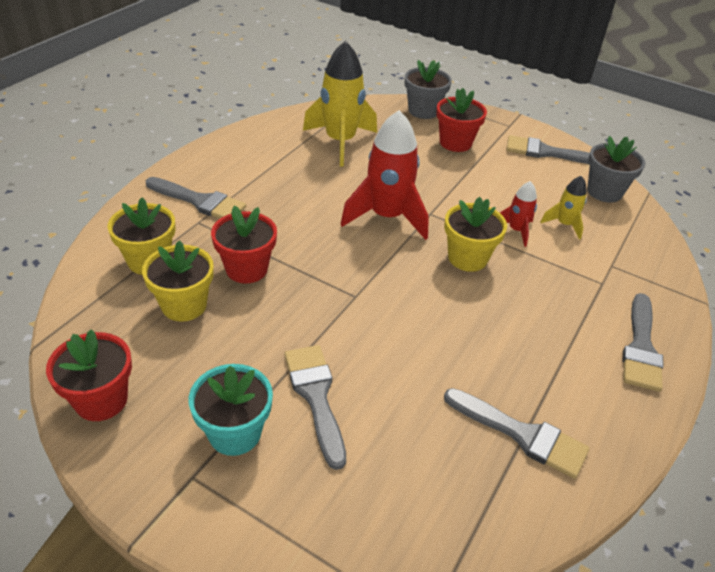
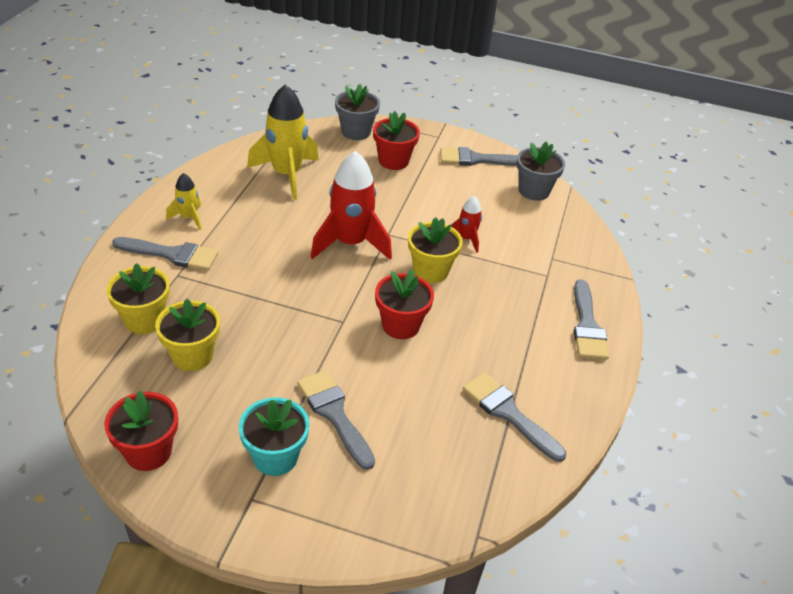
camera: 15 degrees left, 0 degrees up
(246, 269) = (238, 313): red flower pot -> red flower pot (400, 325)
(522, 434) = (508, 413): grey brush -> grey brush turned 150 degrees counterclockwise
(564, 224) = (506, 227): yellow rocket -> yellow rocket (188, 218)

